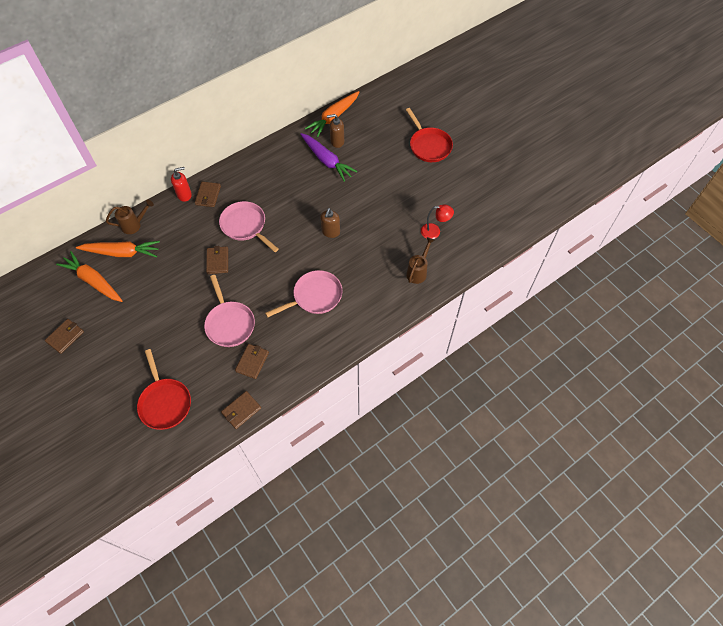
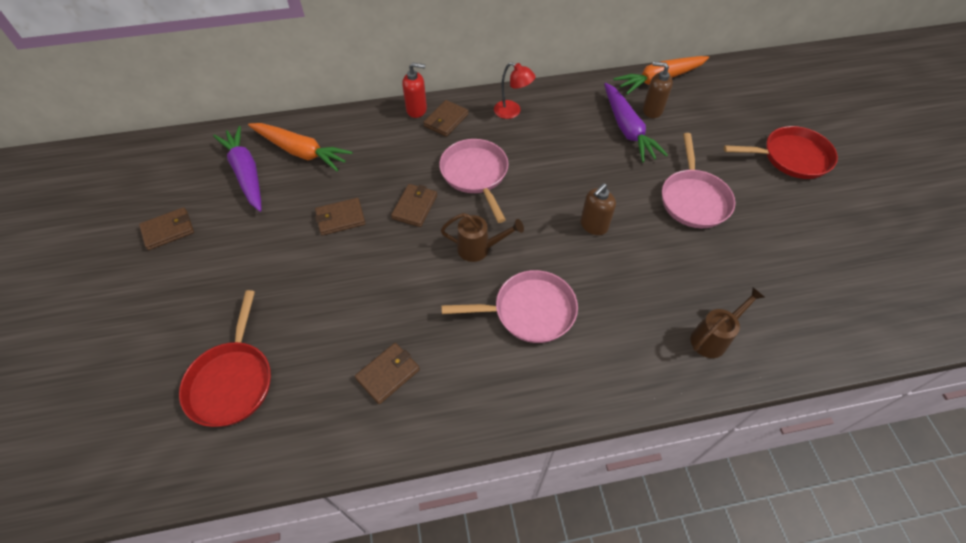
camera: 25 degrees right, 5 degrees down
(93, 281) = (246, 173): orange carrot -> purple carrot
(134, 225) = (336, 124): brown watering can -> brown watering can (479, 249)
(229, 323) = (385, 300): pink pan -> pink pan (693, 199)
(241, 410) = (331, 447): brown wallet -> brown wallet (340, 218)
(429, 145) = (791, 157): red pan -> red pan turned 90 degrees counterclockwise
(434, 231) = (762, 284): red lamp -> red lamp (512, 112)

